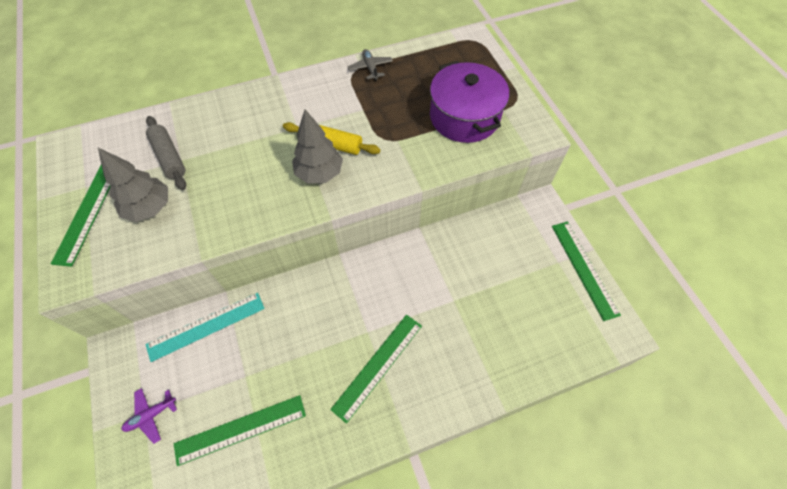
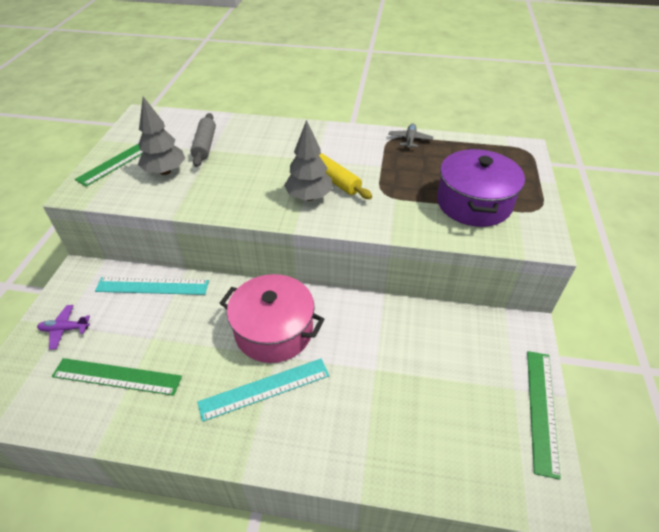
camera: 30 degrees right, 15 degrees down
(351, 310) = (274, 330): none -> pink pot
(378, 366) = (264, 388): green ruler -> turquoise ruler

